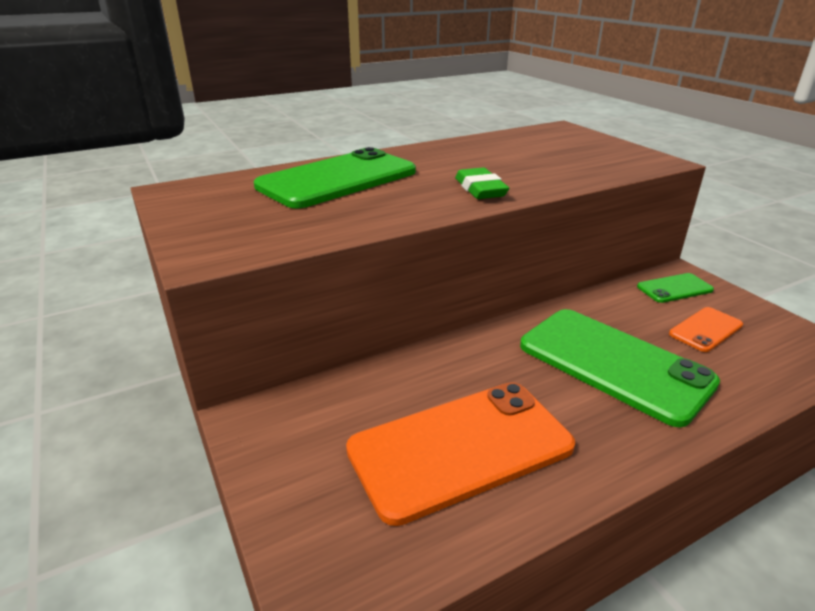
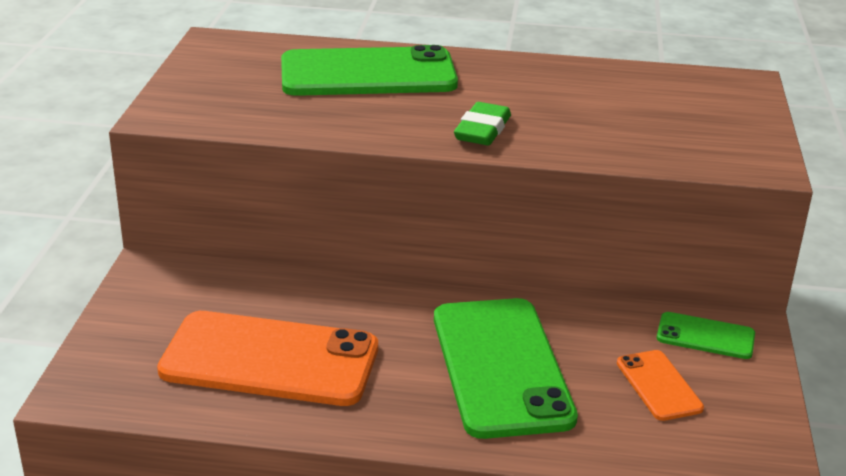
camera: 35 degrees right, 0 degrees up
(706, 329) = (658, 385): orange phone -> orange phone turned 75 degrees clockwise

